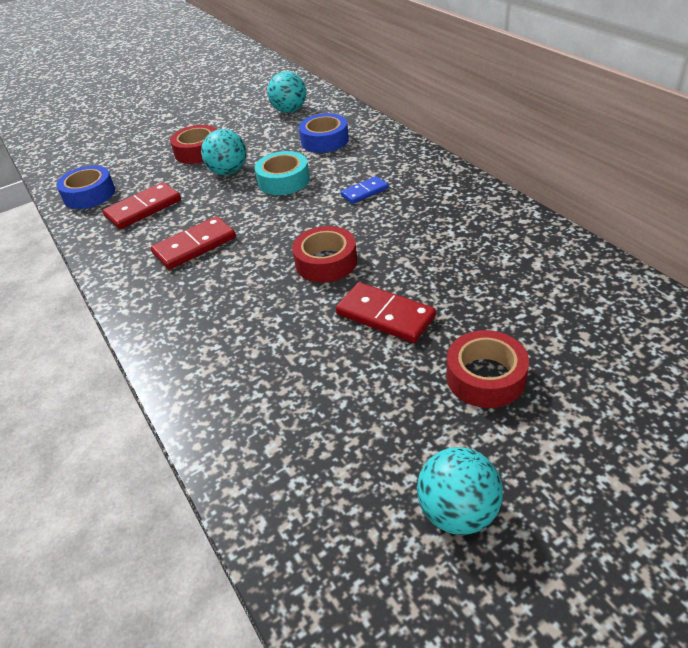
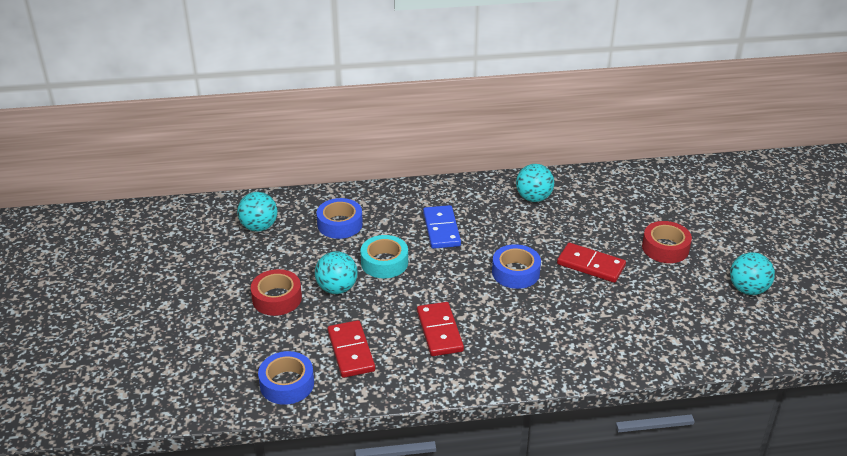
camera: 70 degrees left, 5 degrees down
(326, 262) = (515, 272): red tape -> blue tape
(364, 192) = (441, 229): blue domino -> blue domino, size x1.63
(385, 315) = (590, 265): red domino -> red domino turned 60 degrees clockwise
(484, 229) = (533, 198): none -> turquoise ball

